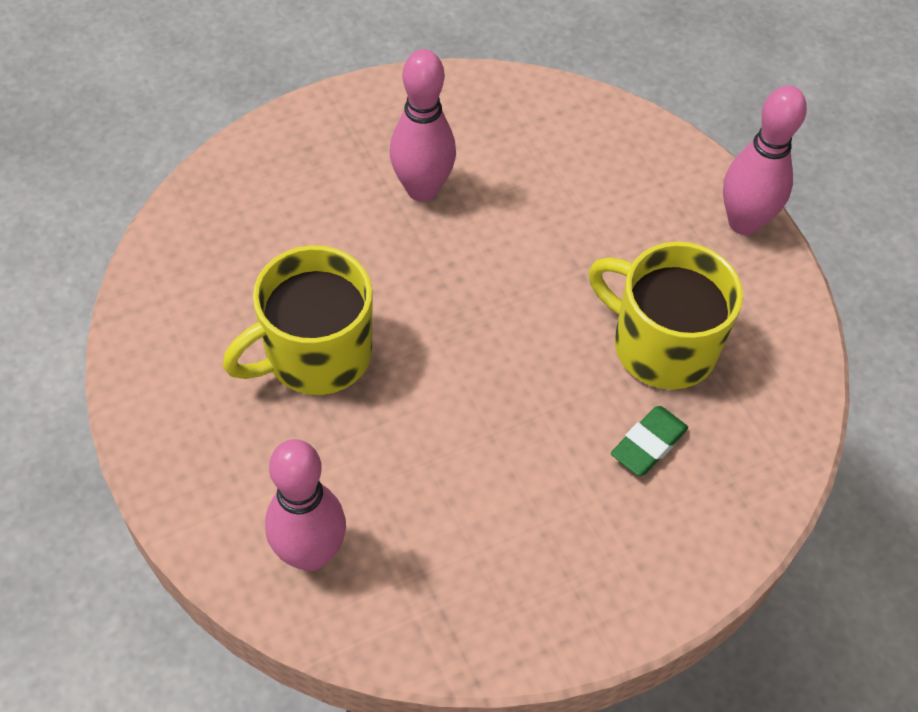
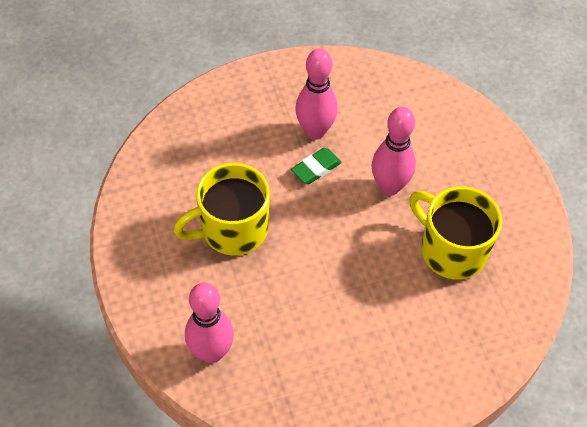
camera: 10 degrees right, 0 degrees up
(648, 444) = (432, 312): green eraser -> green eraser (316, 168)
(744, 222) = (520, 176): pink bowling pin -> pink bowling pin (389, 187)

